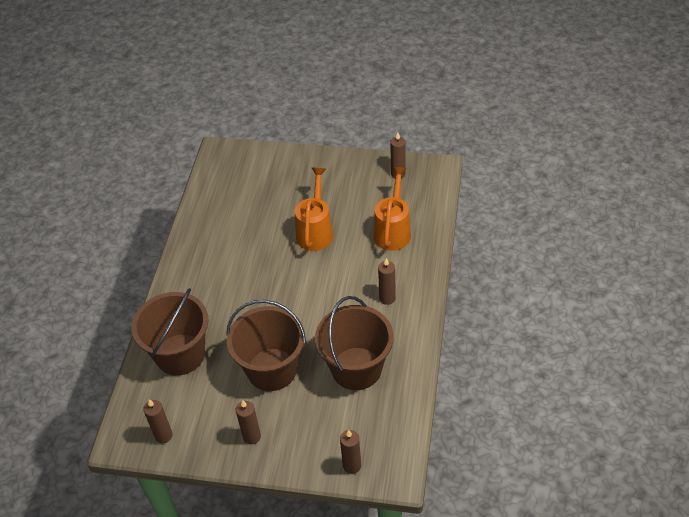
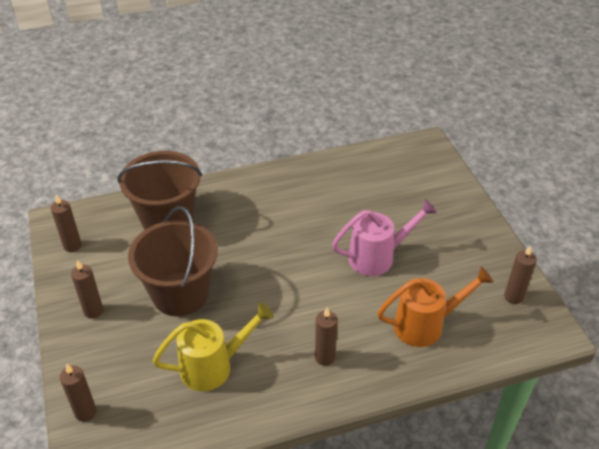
camera: 60 degrees right, 5 degrees down
(315, 231) = (378, 257): orange watering can -> pink watering can
(356, 368) = (214, 366): brown bucket -> yellow watering can

